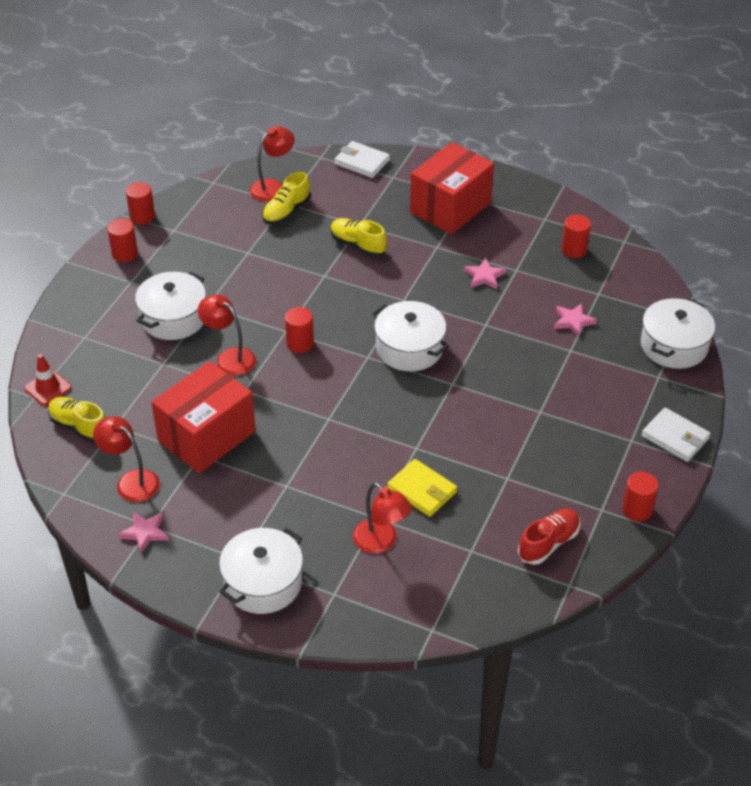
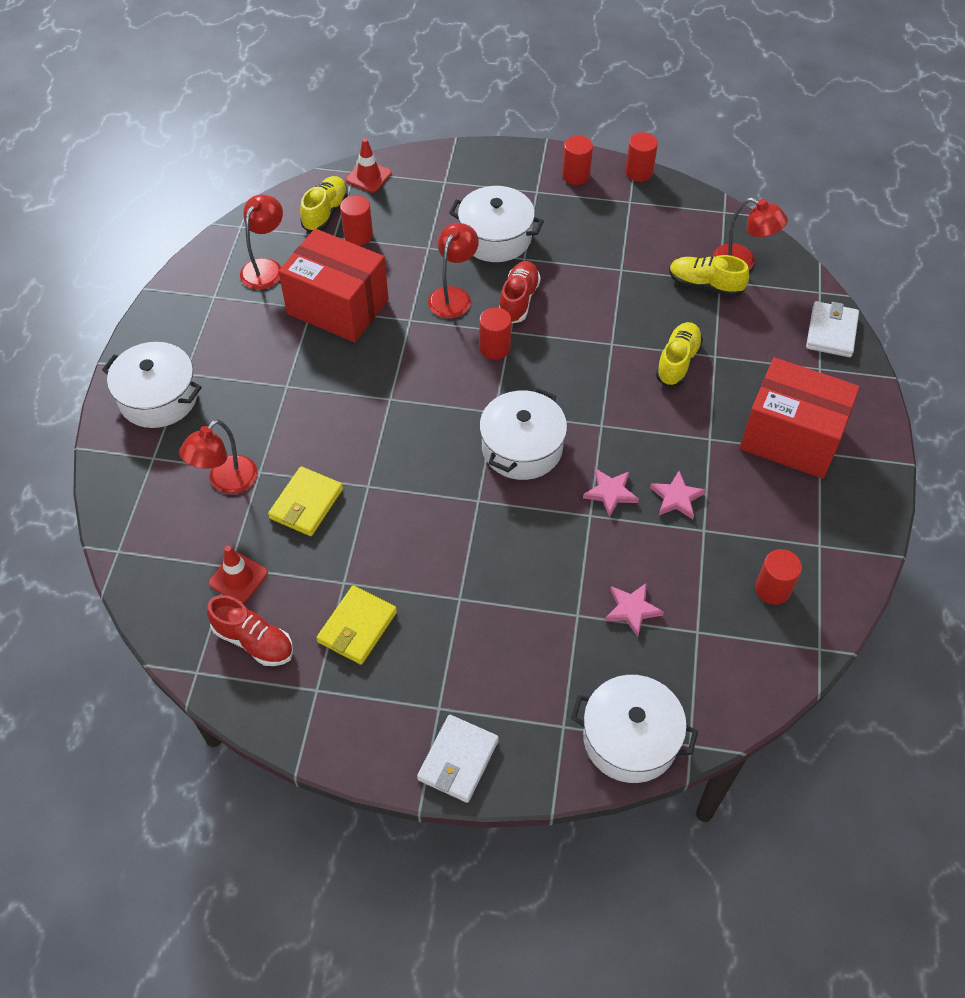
camera: 75 degrees right, 10 degrees up
(145, 532) = (205, 295): pink star -> pink star (610, 493)
(253, 318) = (518, 300): none -> red shoe
(484, 546) = (238, 578): none -> red traffic cone
(551, 476) = (357, 627): none -> yellow wallet
(637, 510) = (324, 730): red cylinder -> red cylinder (358, 235)

